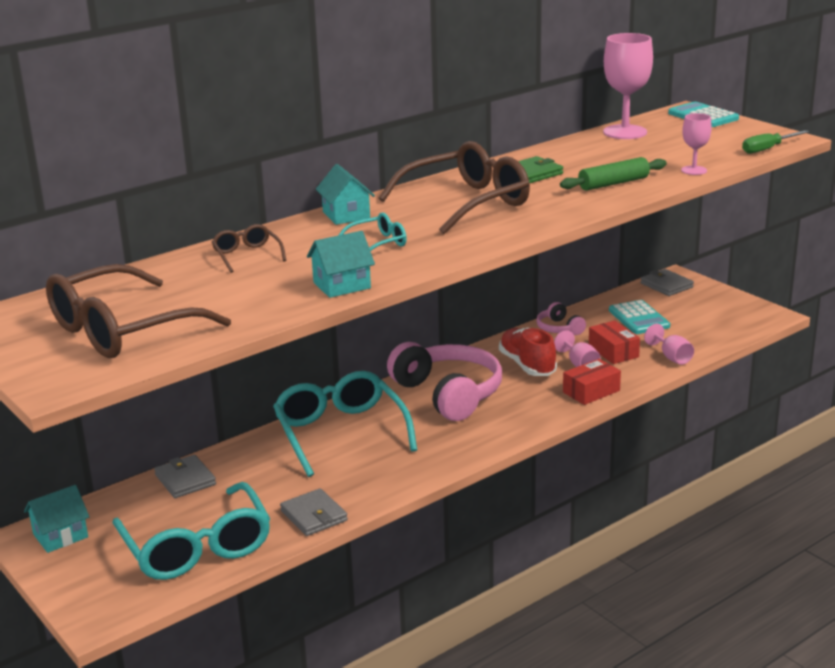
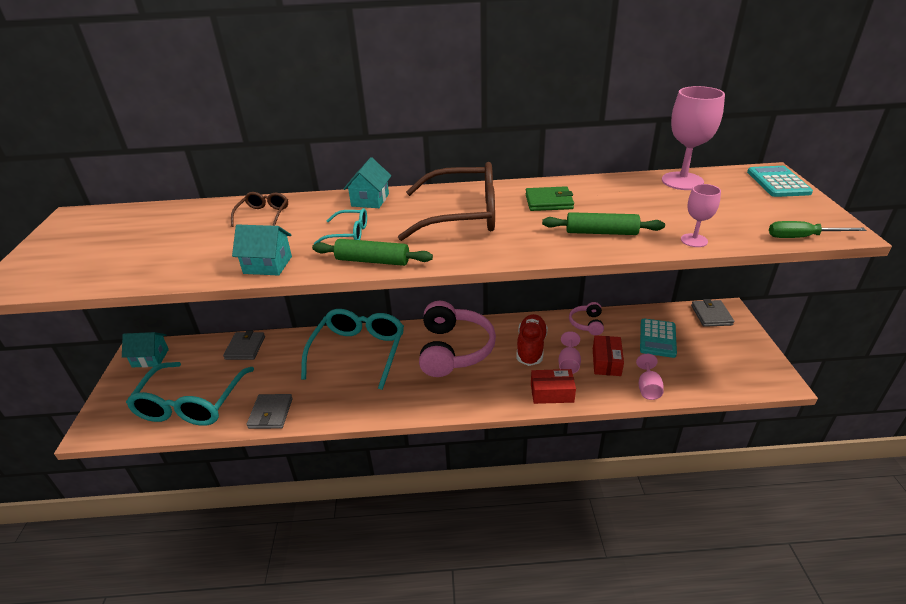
camera: 35 degrees right, 10 degrees up
(124, 329) = (107, 252): brown glasses -> none
(444, 254) = (372, 261): none -> green rolling pin

